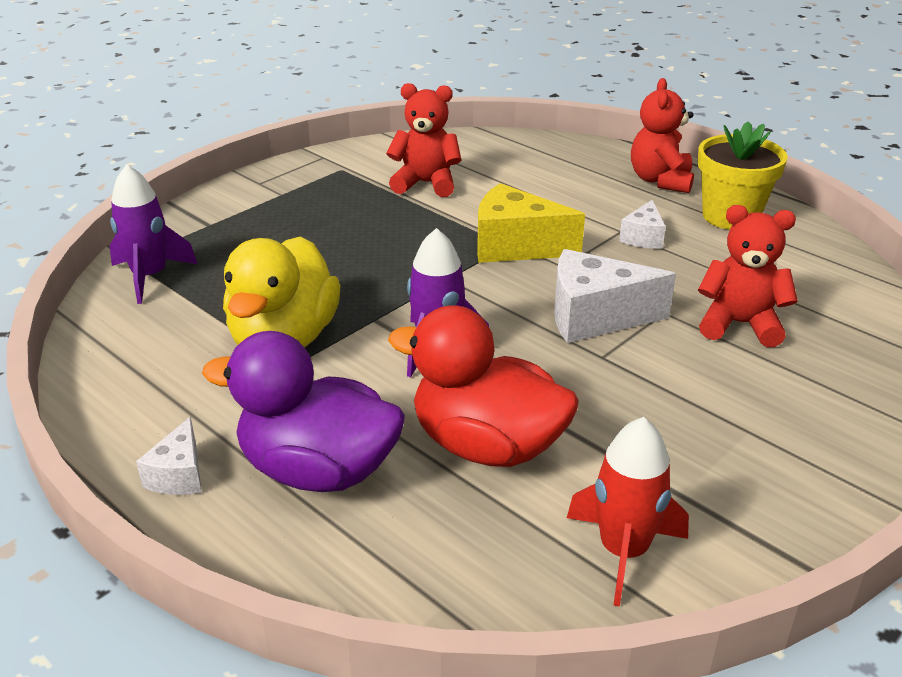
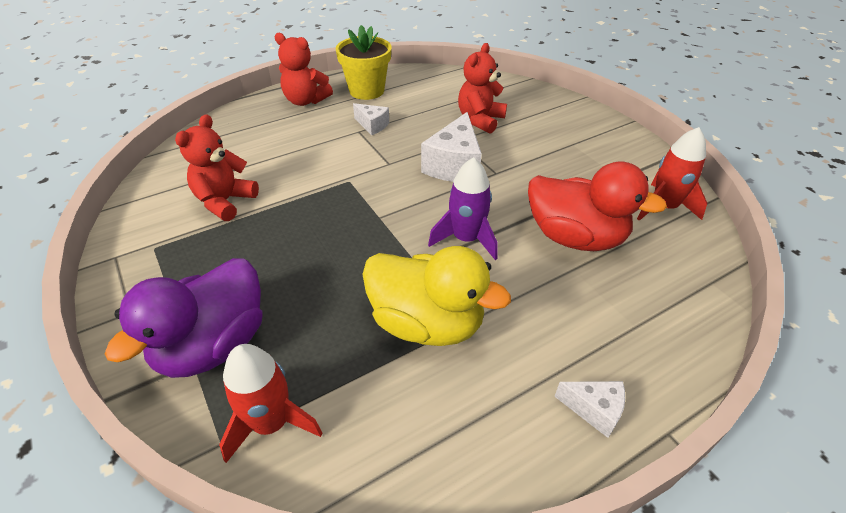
camera: 75 degrees left, 10 degrees up
(150, 276) = (271, 423): purple rocket -> red rocket
(318, 470) = (593, 322): purple duck -> purple duck (213, 345)
(486, 445) = (575, 237): red duck -> red duck turned 105 degrees counterclockwise
(515, 246) = (353, 177): yellow cheese -> none

